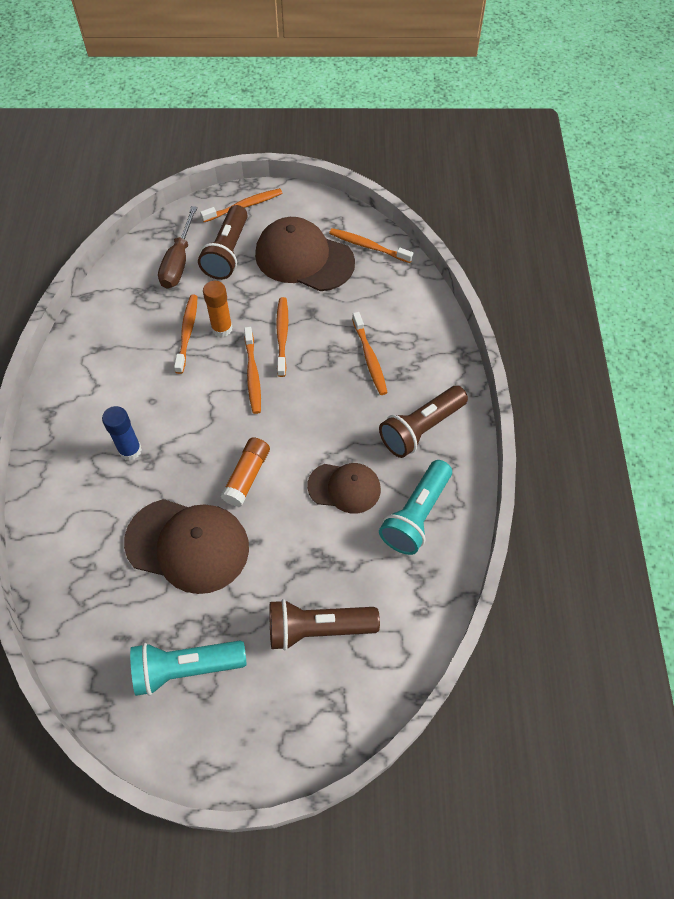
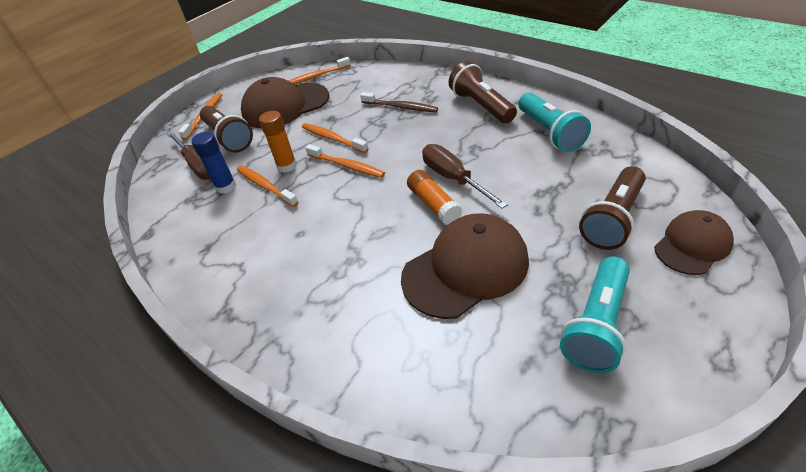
camera: 45 degrees left, 15 degrees down
(130, 450) = (331, 268): blue glue stick -> blue glue stick (226, 187)
(291, 471) = (453, 178): none -> brown screwdriver
(344, 488) = (495, 157): brown cap -> brown cap (692, 245)
(369, 358) = (400, 107): orange toothbrush -> brown toothbrush
(421, 429) = (481, 106): brown flashlight -> brown flashlight turned 150 degrees clockwise

